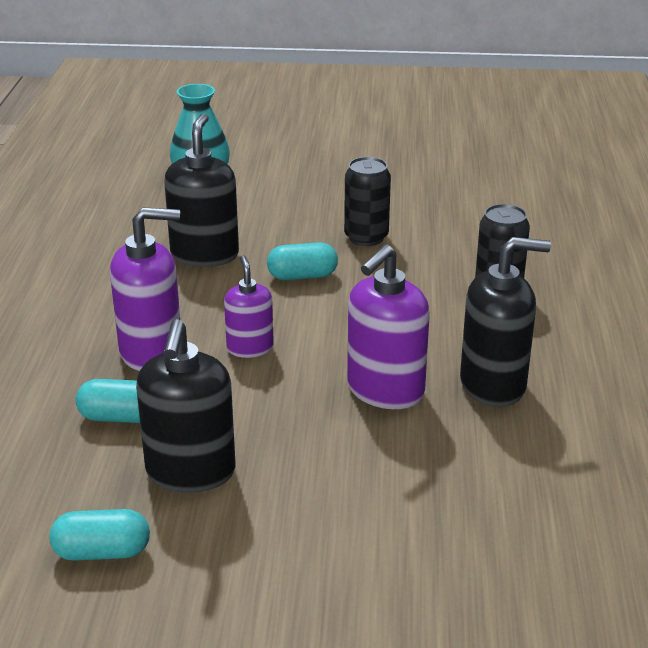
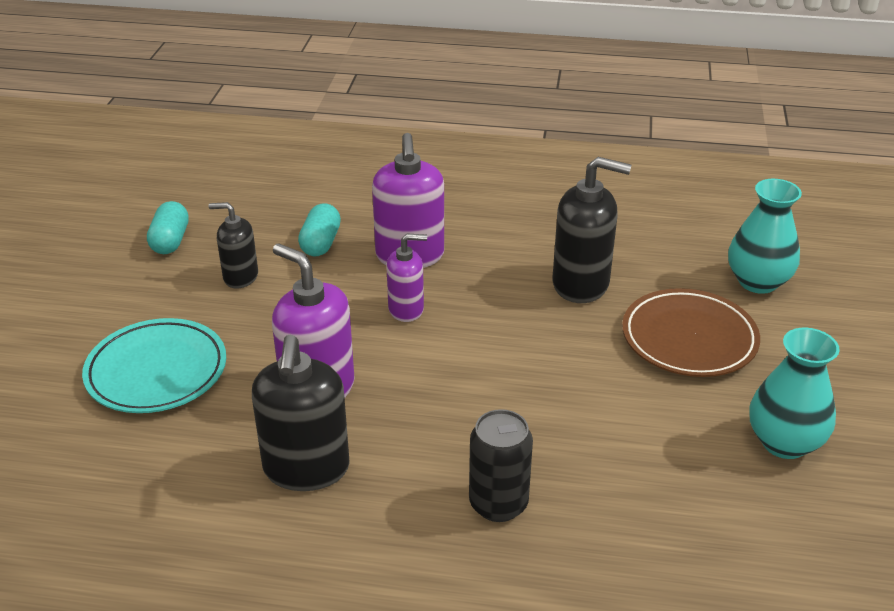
camera: 95 degrees right, 5 degrees up
(190, 472) = (240, 277): black soap dispenser -> black soap dispenser, size x0.61
(281, 209) = (689, 338): none -> brown plate
(302, 276) = (536, 347): turquoise capsule -> none
(366, 237) = (625, 402): black can -> none
(379, 508) = (156, 371): none -> turquoise plate
(396, 182) = (784, 442): none -> turquoise vase

